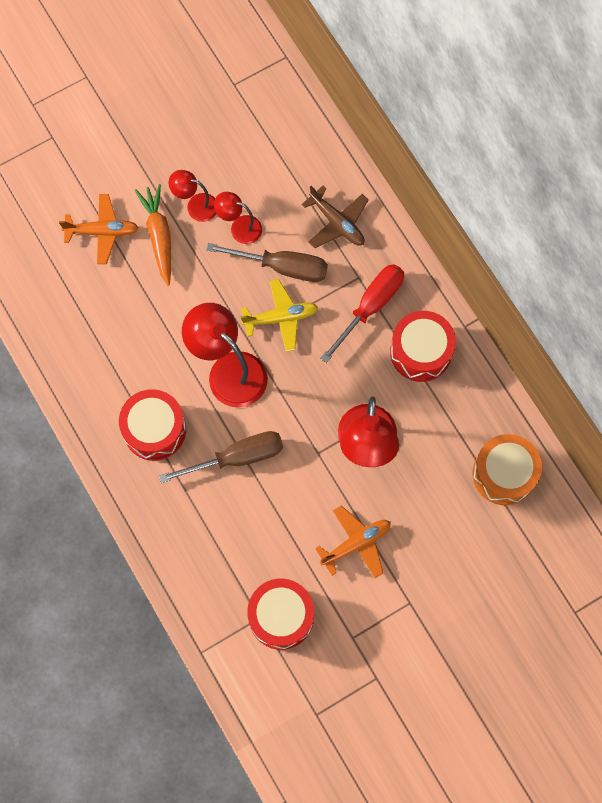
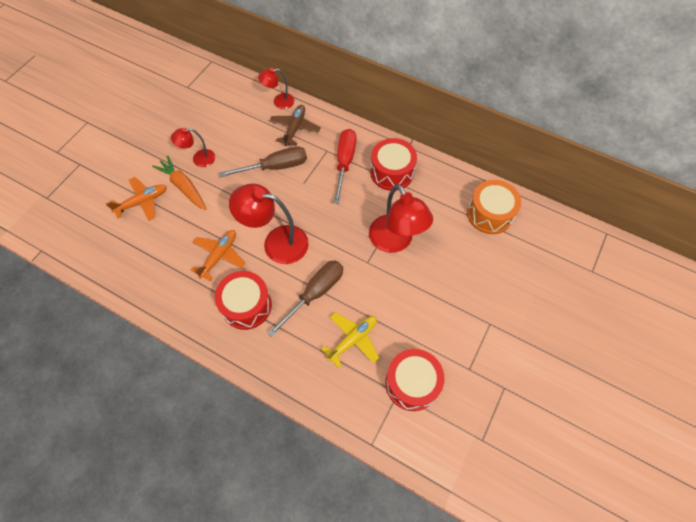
camera: 30 degrees left, 10 degrees down
(239, 227) = (235, 158): red lamp -> red lamp (279, 102)
(280, 318) = (292, 195): yellow plane -> yellow plane (352, 340)
(337, 223) = (295, 128): brown plane -> brown plane turned 90 degrees counterclockwise
(356, 544) = (429, 305): orange plane -> orange plane (219, 256)

